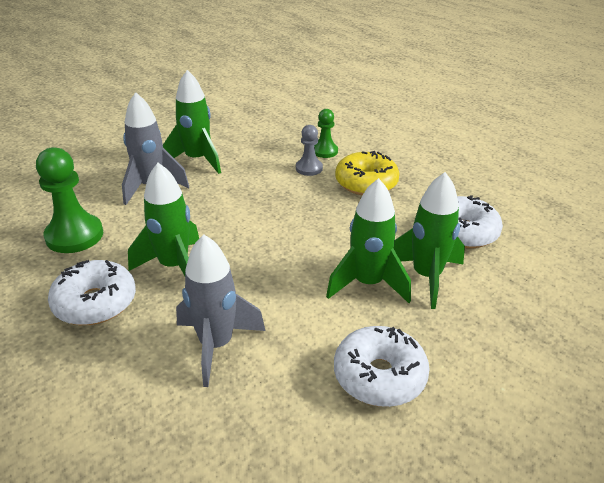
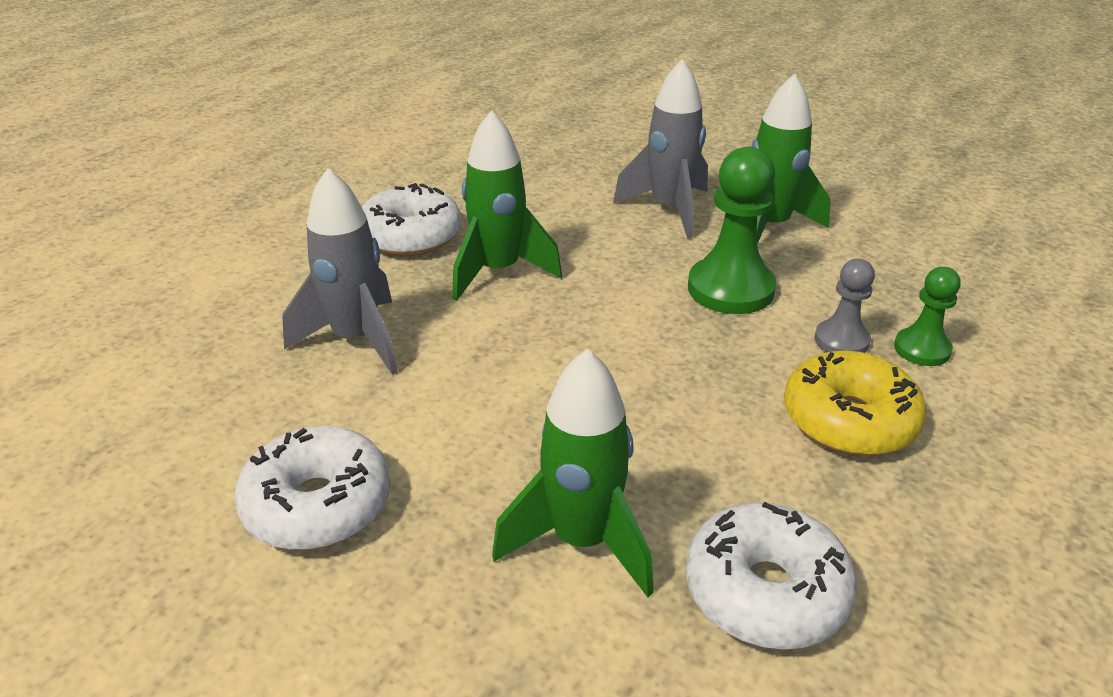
camera: 75 degrees right, 0 degrees up
(74, 235) = (528, 189): green pawn -> green pawn (730, 289)
(368, 284) = (531, 464): green rocket -> none

